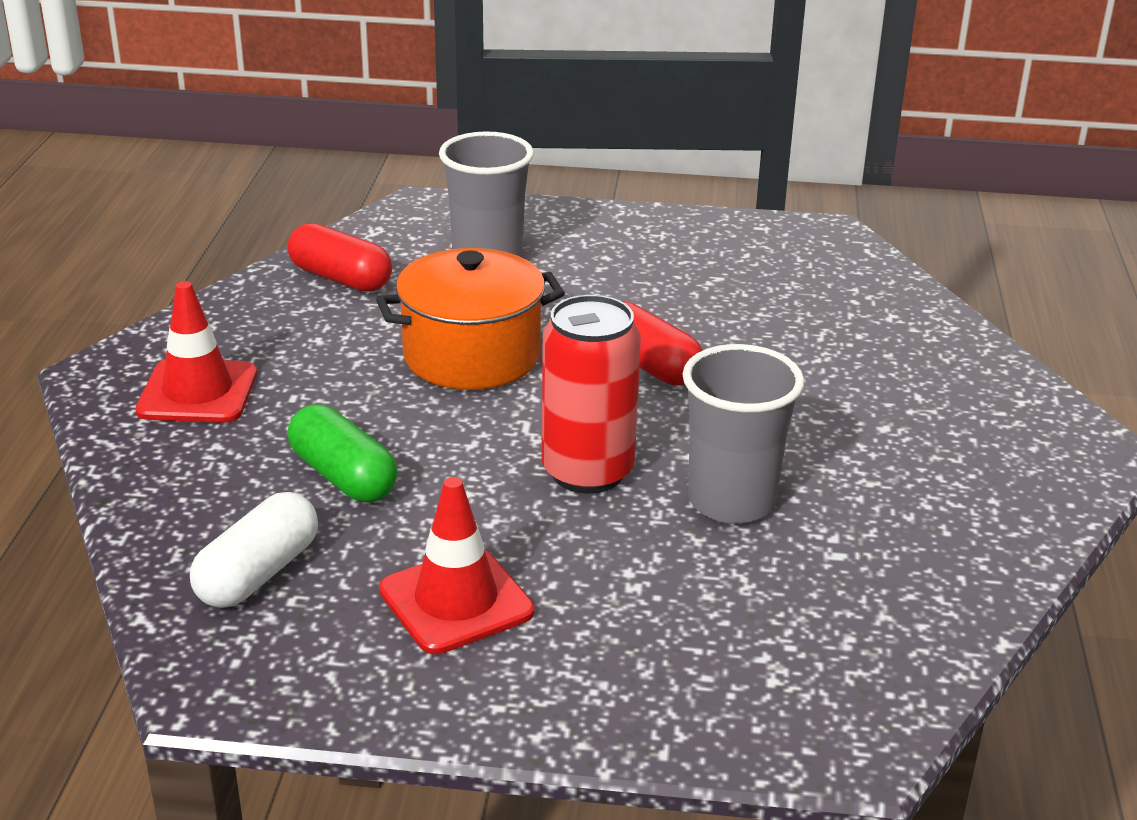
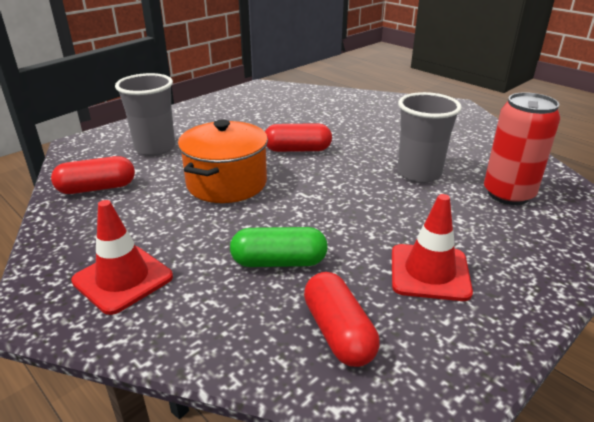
camera: 50 degrees left, 0 degrees up
(258, 573) = (338, 332): white capsule -> red capsule
(587, 472) = (360, 194): red can -> red can (508, 194)

